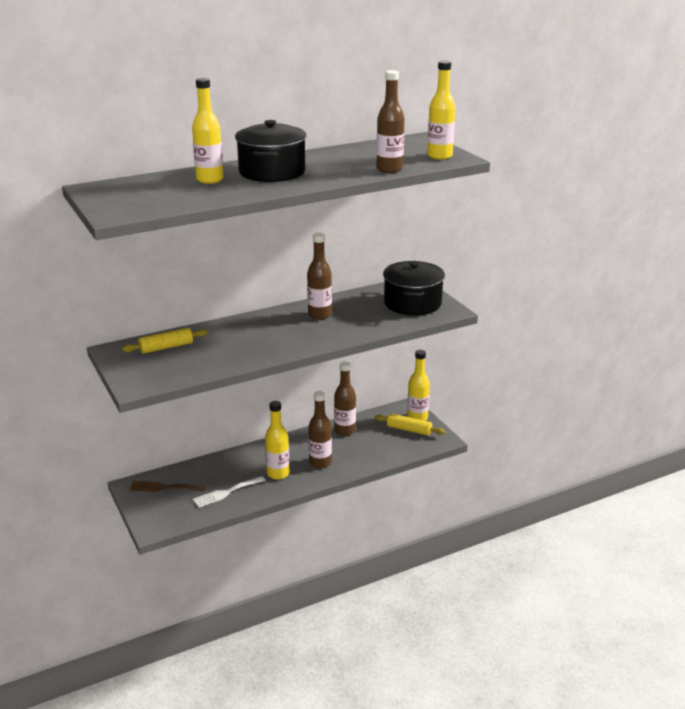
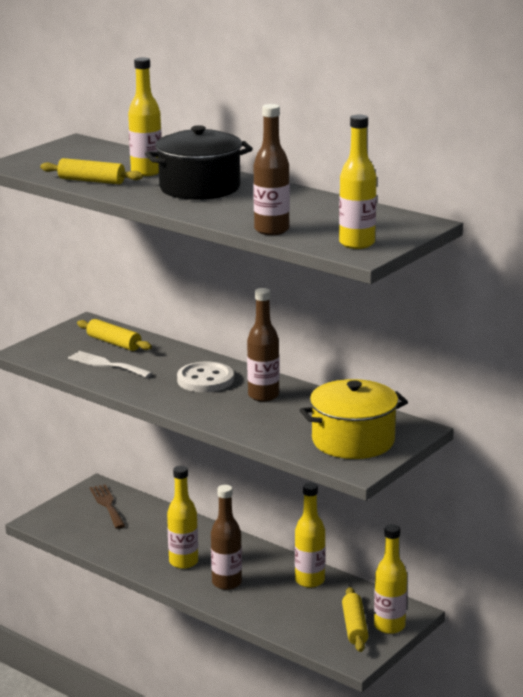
camera: 65 degrees right, 5 degrees down
(205, 197) = (91, 181): none -> yellow rolling pin
(226, 492) = (124, 542): white fork -> white fork (106, 364)
(272, 328) = (205, 380): none -> white button
(345, 431) = (309, 581): brown bottle -> yellow bottle
(412, 303) = (353, 441): black pot -> yellow pot

